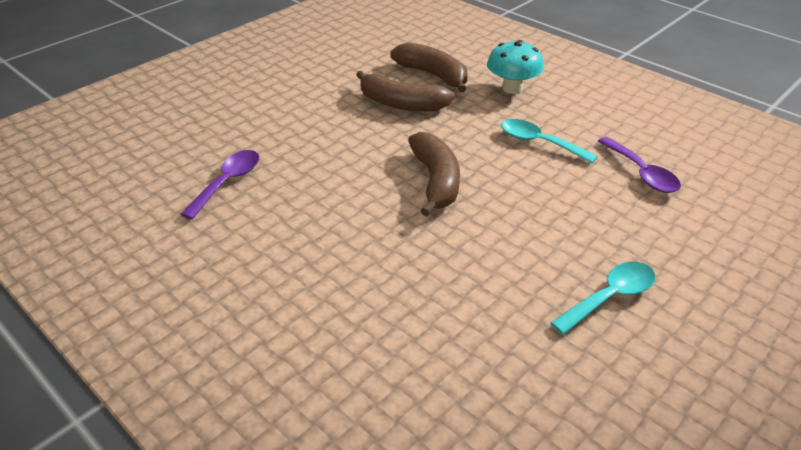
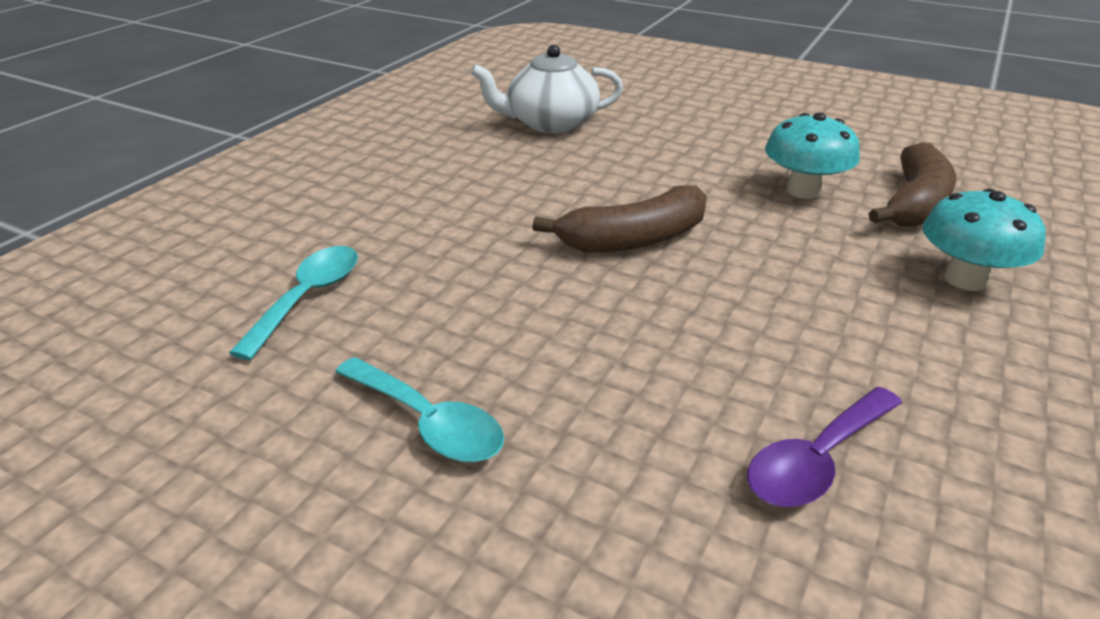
camera: 75 degrees right, 5 degrees down
(227, 182) = (550, 123): purple spoon -> white teapot
(401, 104) = (803, 191): brown banana -> turquoise mushroom
(539, 143) = (813, 322): turquoise spoon -> turquoise spoon (308, 298)

